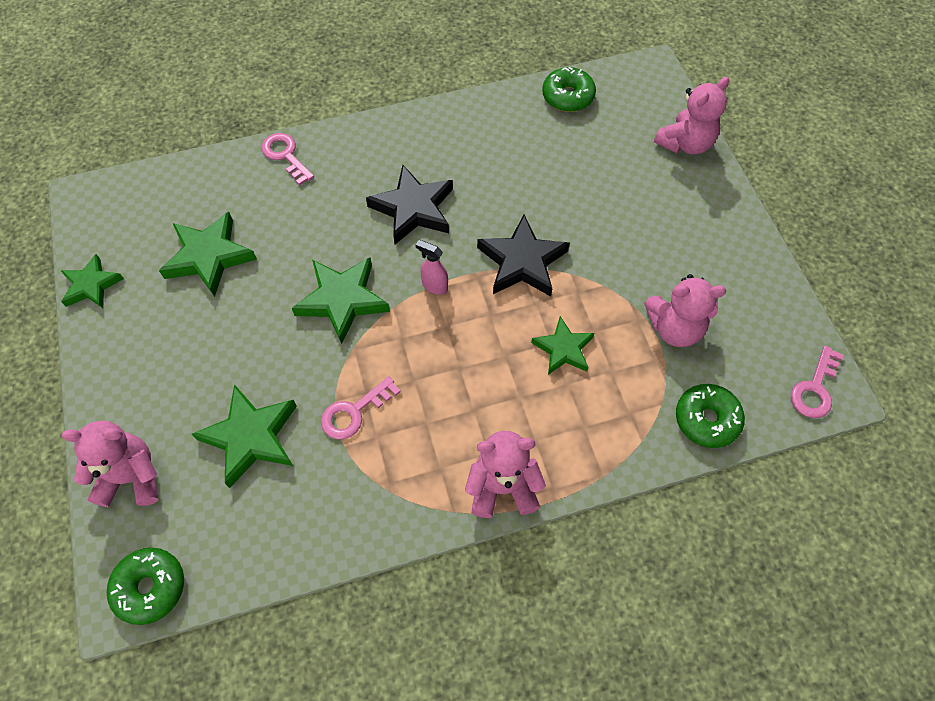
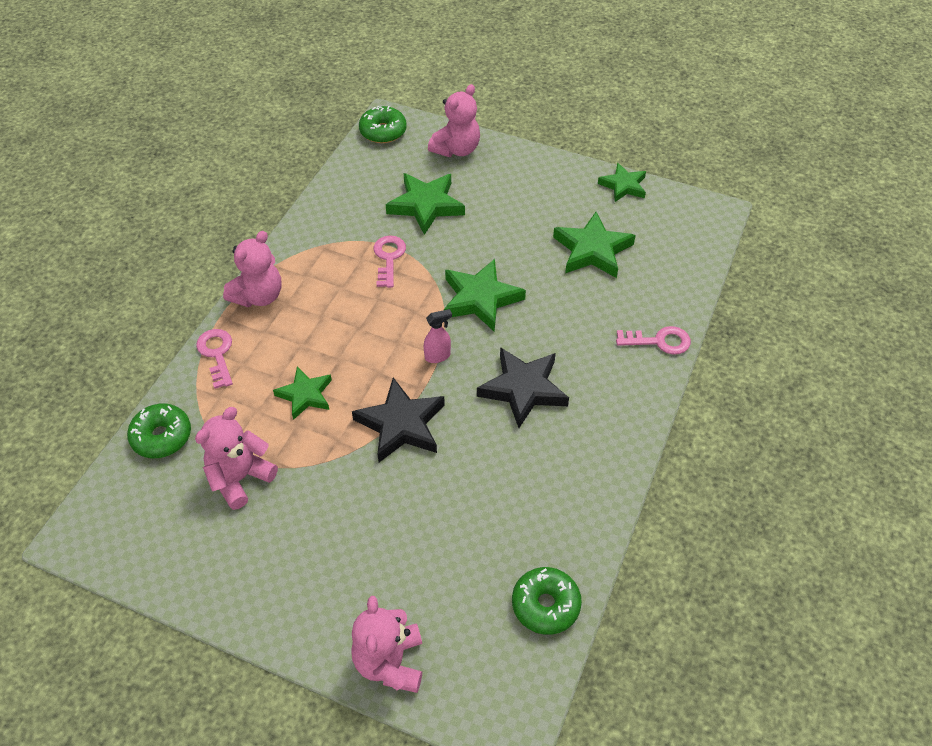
camera: 130 degrees right, 10 degrees down
(814, 389) = (94, 527): pink key -> pink key (217, 354)

